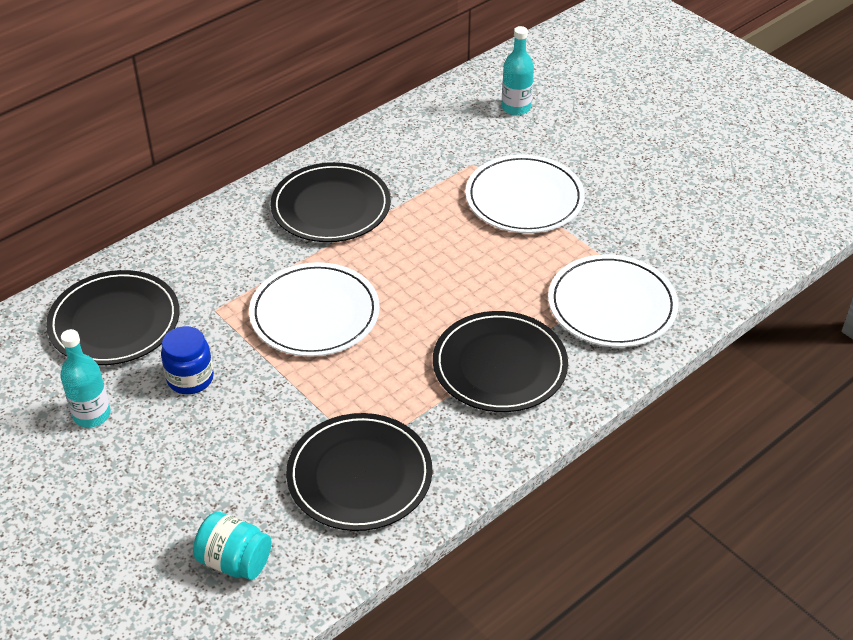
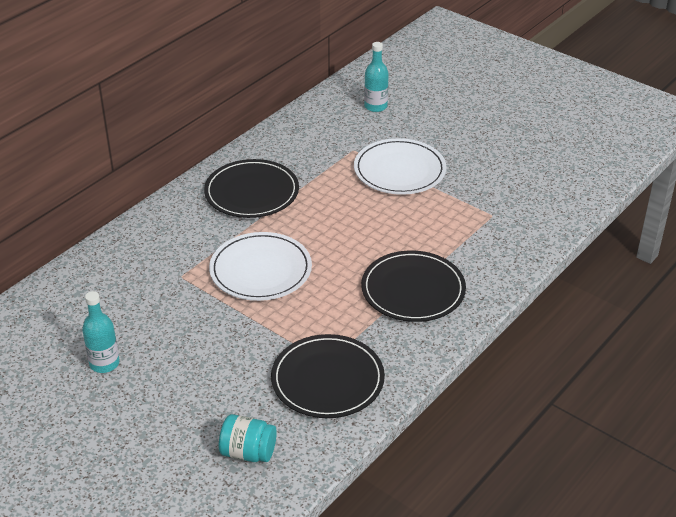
camera: 10 degrees left, 5 degrees down
(114, 322) = (103, 294): black plate -> none
(190, 378) = (176, 328): blue jar -> none
(612, 305) = (485, 238): white plate -> none

